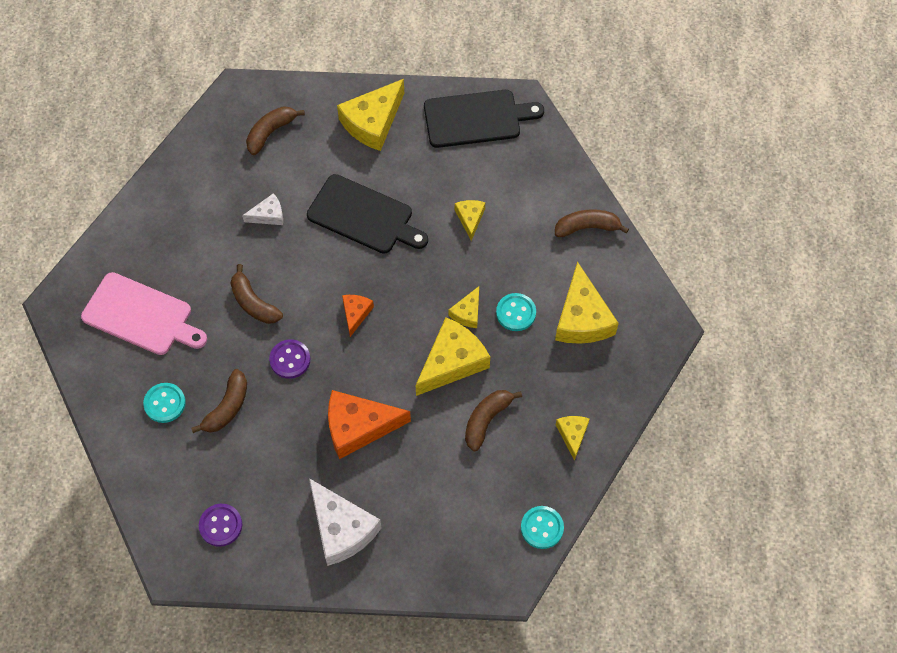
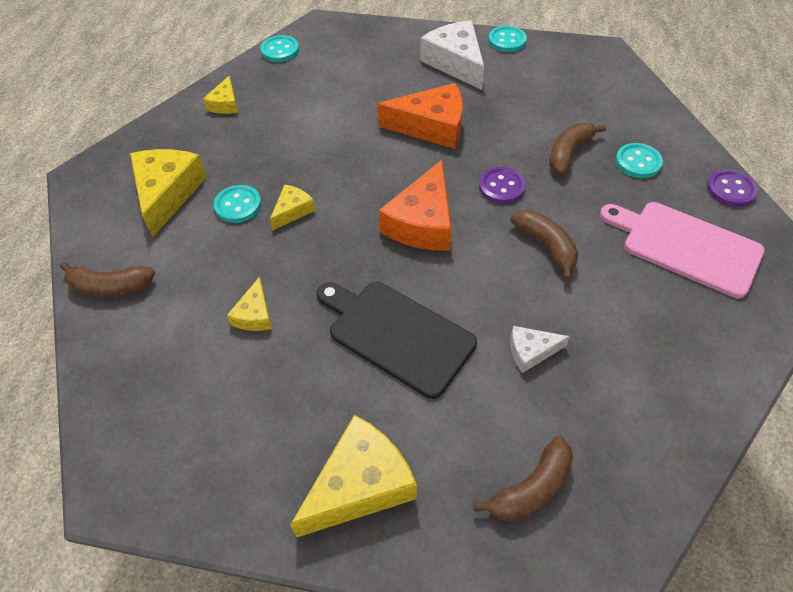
camera: 170 degrees left, 10 degrees down
(220, 525) = (566, 73): purple button -> purple button (730, 190)
(285, 576) = (507, 41): none -> turquoise button
(356, 314) = (422, 222): orange cheese -> orange cheese, size x1.92
(452, 362) = (323, 168): yellow cheese -> none
(477, 118) = (192, 468): black cutting board -> none
(486, 420) = (303, 121): brown banana -> none

